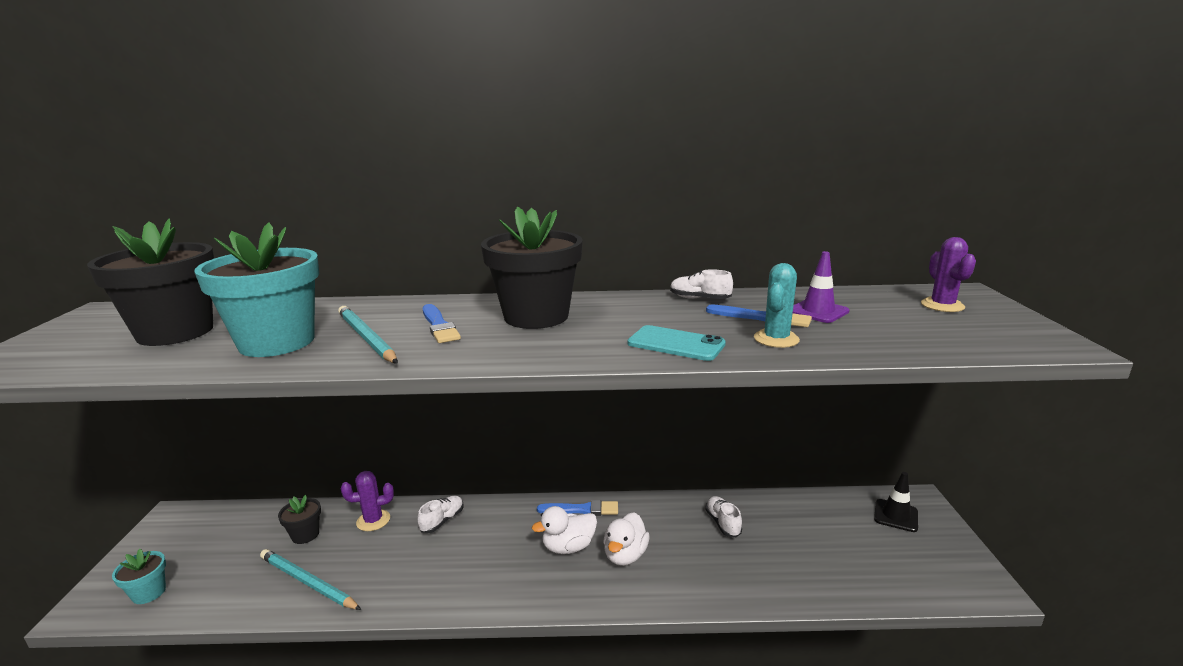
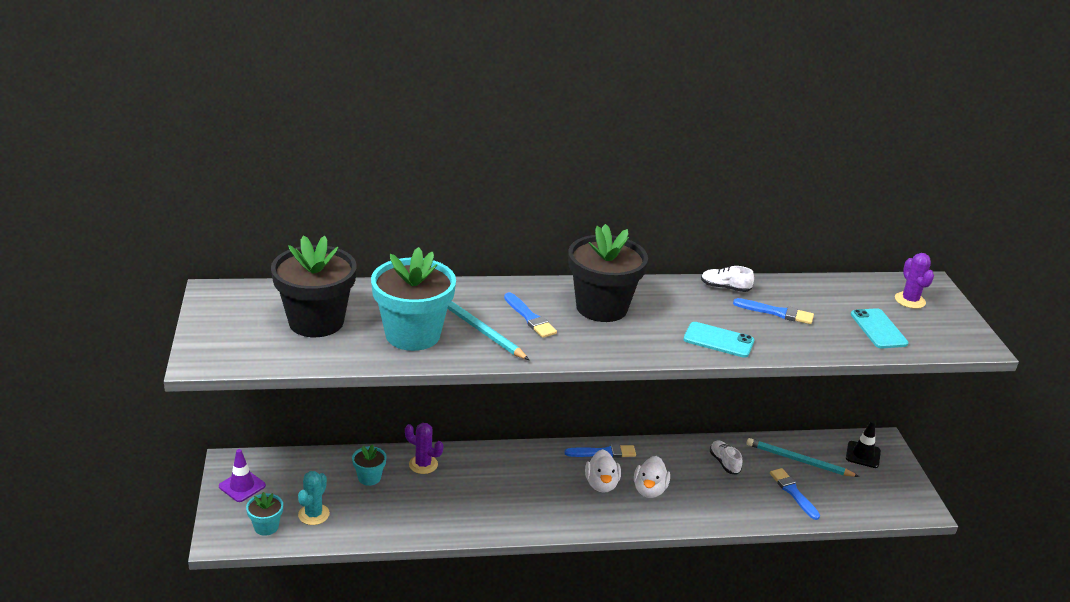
camera: 10 degrees left, 10 degrees up
(305, 535) = (369, 478): black flower pot -> turquoise flower pot
(307, 582) = (396, 516): turquoise pencil -> turquoise pencil (798, 460)
(373, 520) = (423, 464): purple cactus -> purple cactus turned 45 degrees clockwise
(442, 521) = (485, 464): white shoe -> none
(568, 547) = (601, 484): white duck -> white duck turned 60 degrees counterclockwise
(776, 339) = (789, 336): turquoise cactus -> turquoise cactus (313, 514)
(808, 562) = (793, 492): none -> blue brush
(818, 311) = (818, 306): purple traffic cone -> purple traffic cone (242, 486)
(904, 331) = (878, 329): none -> turquoise phone

